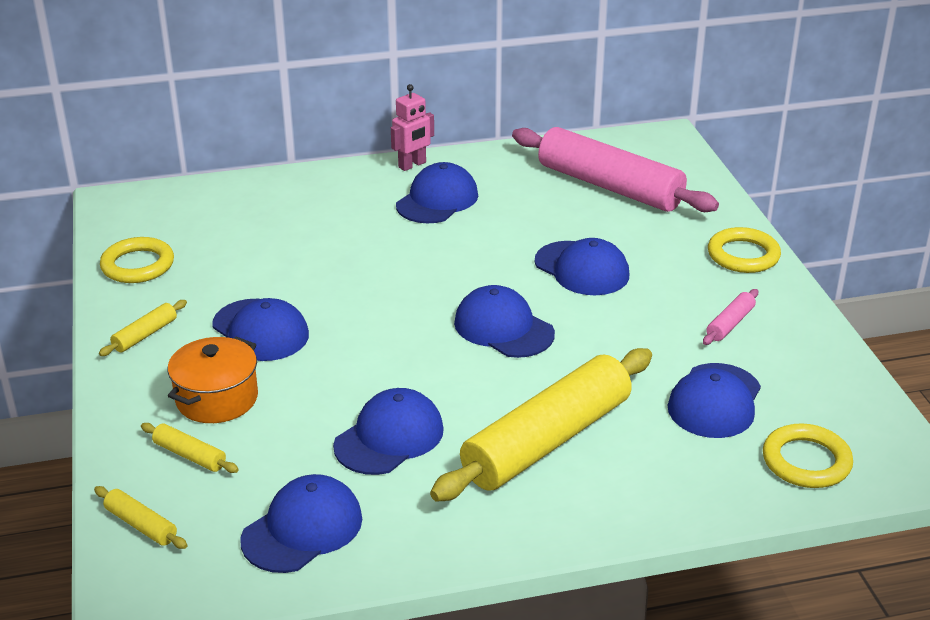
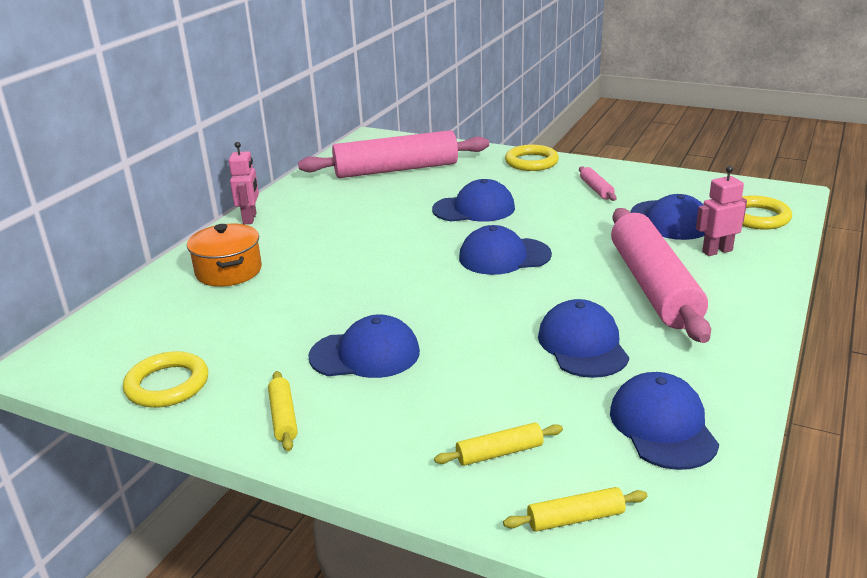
camera: 50 degrees left, 5 degrees down
(217, 398) = (433, 409): orange pot -> orange pot (229, 271)
(437, 200) = (311, 225): blue cap -> none
(547, 441) = (653, 286): yellow rolling pin -> pink rolling pin
(678, 458) = (717, 251): none -> pink robot

